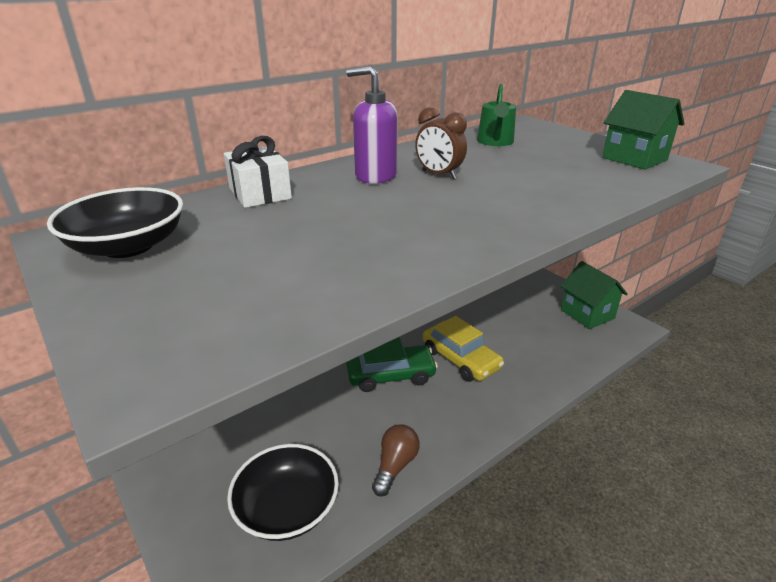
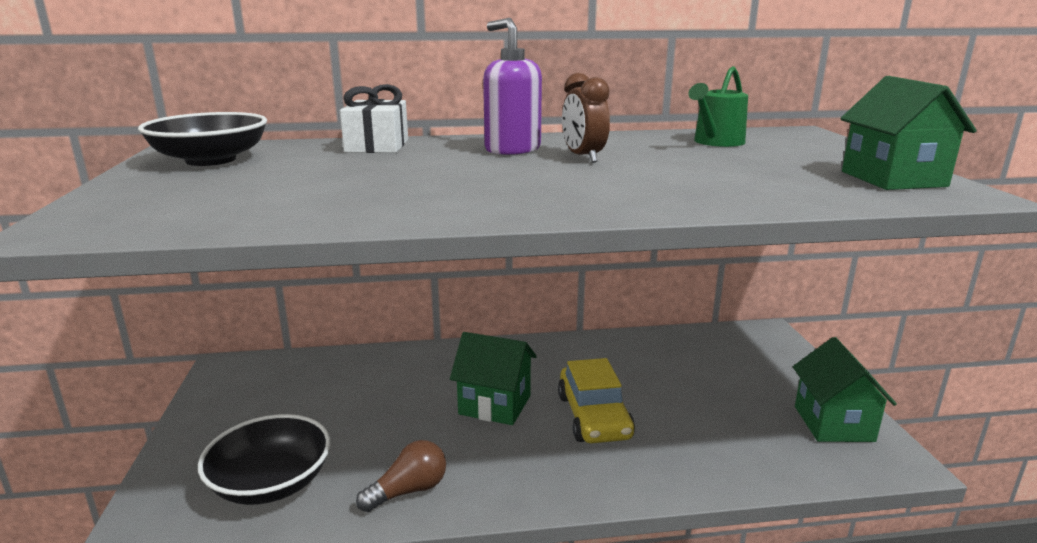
camera: 30 degrees right, 10 degrees down
(390, 375) = (495, 405): green car -> green house

